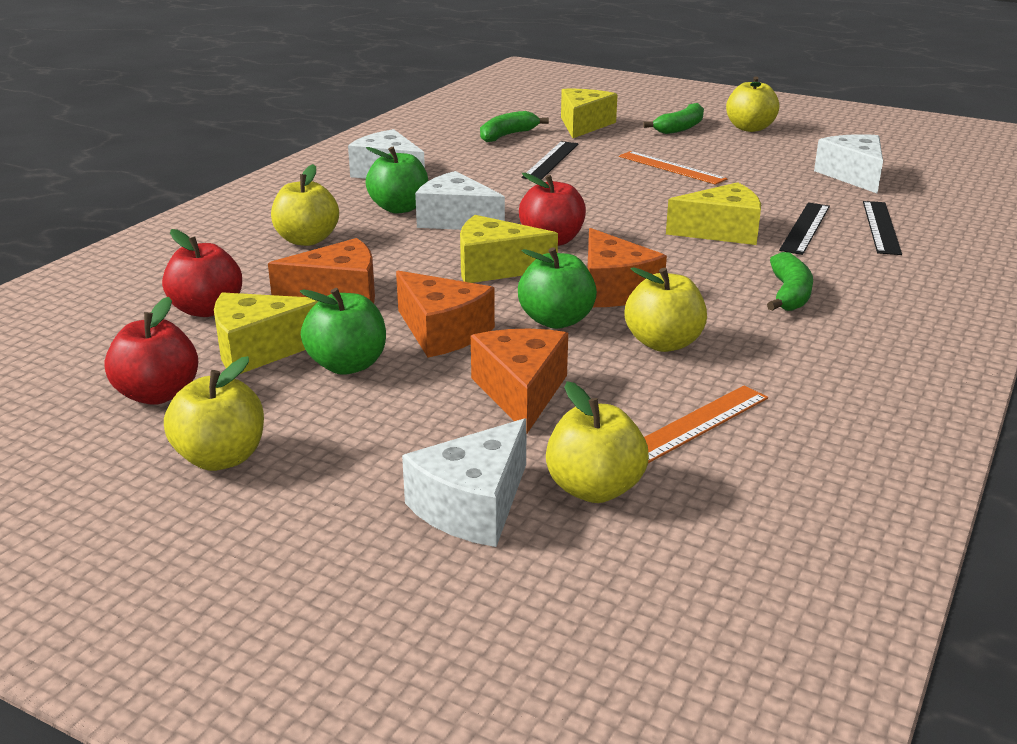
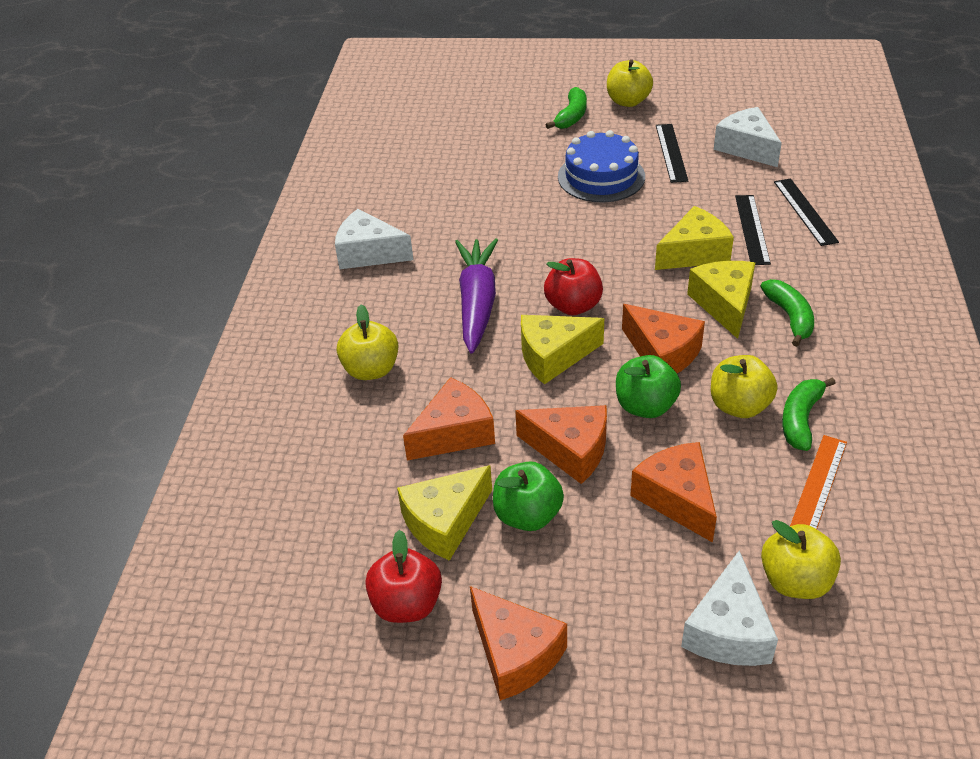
camera: 20 degrees left, 15 degrees up
(207, 310) = (360, 489): red apple -> none
(221, 458) = (515, 654): yellow apple -> orange cheese
(399, 208) = (417, 301): green apple -> none
(456, 220) = (477, 303): white cheese -> purple carrot
(507, 135) = (433, 167): green banana -> green banana (800, 419)
(551, 160) = (496, 194): black ruler -> black ruler (671, 152)
(583, 125) = (488, 133): yellow cheese -> yellow cheese (724, 304)
(671, 167) = (601, 176): orange ruler -> blue cake

